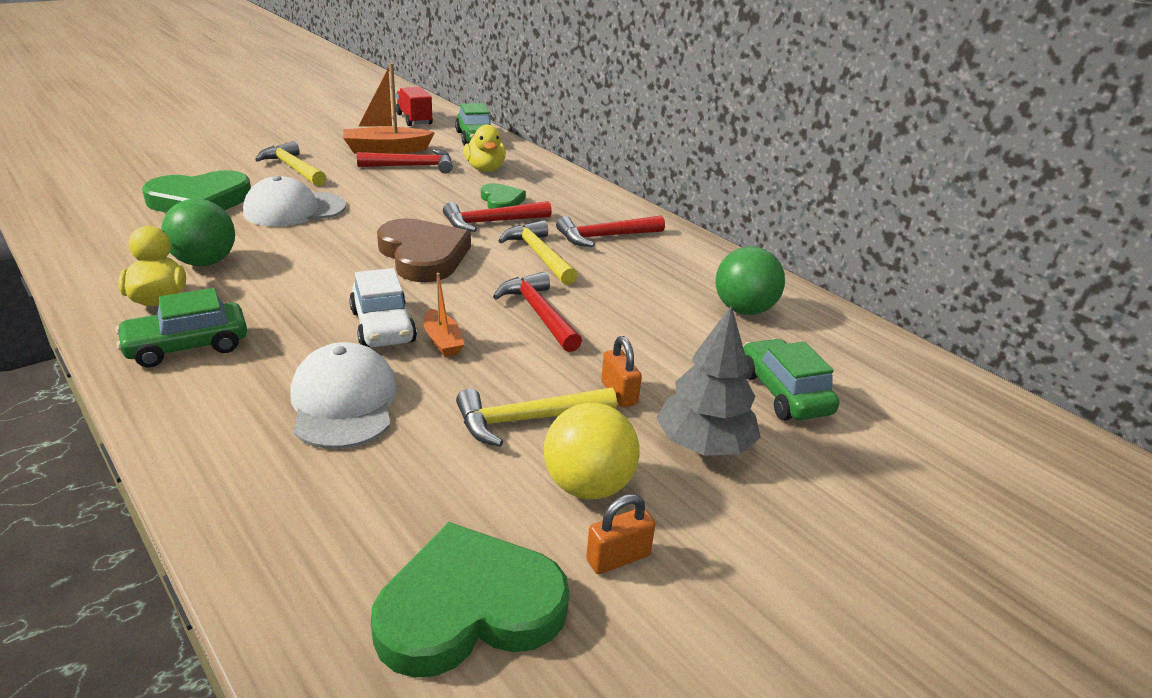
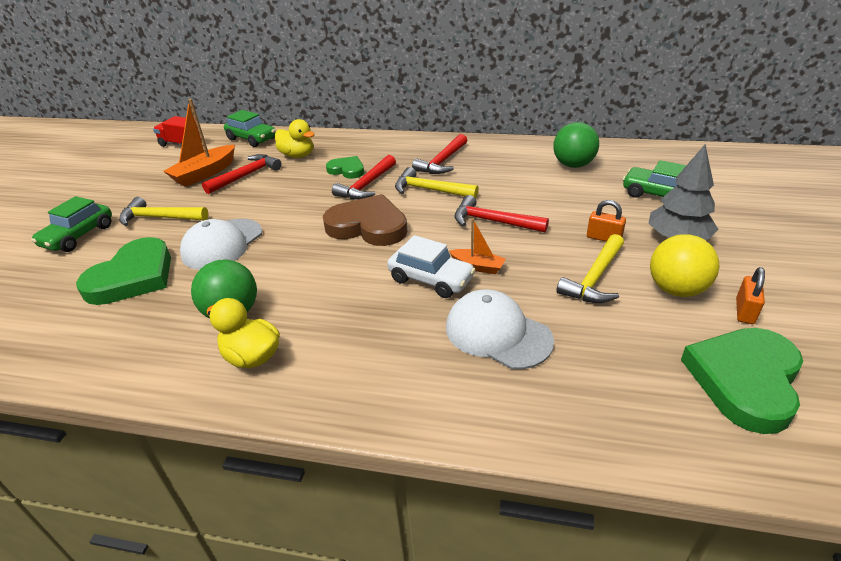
camera: 35 degrees left, 5 degrees up
(187, 346) = (340, 370): green car -> green car (78, 236)

